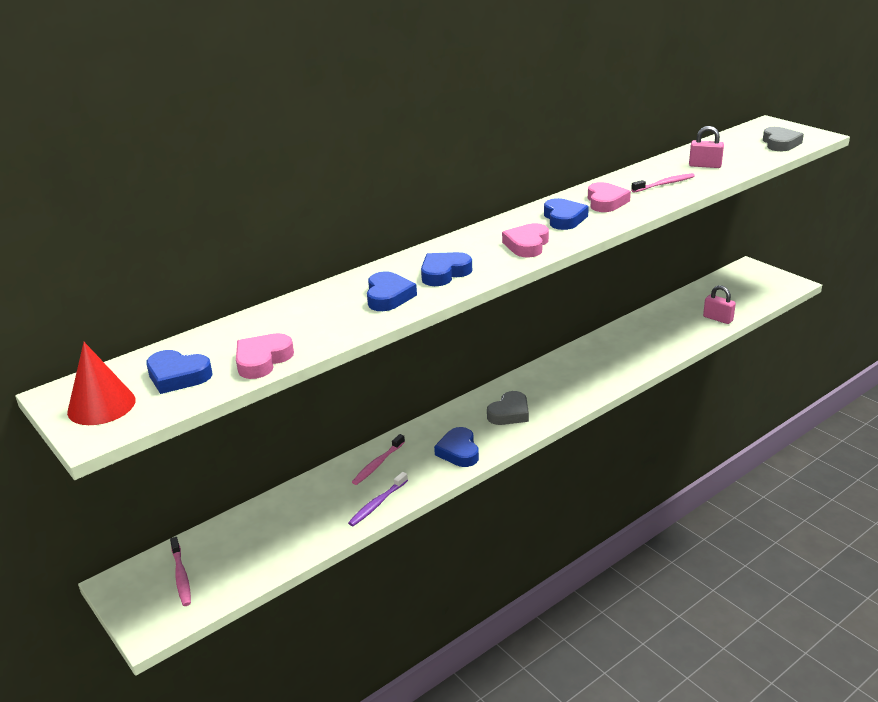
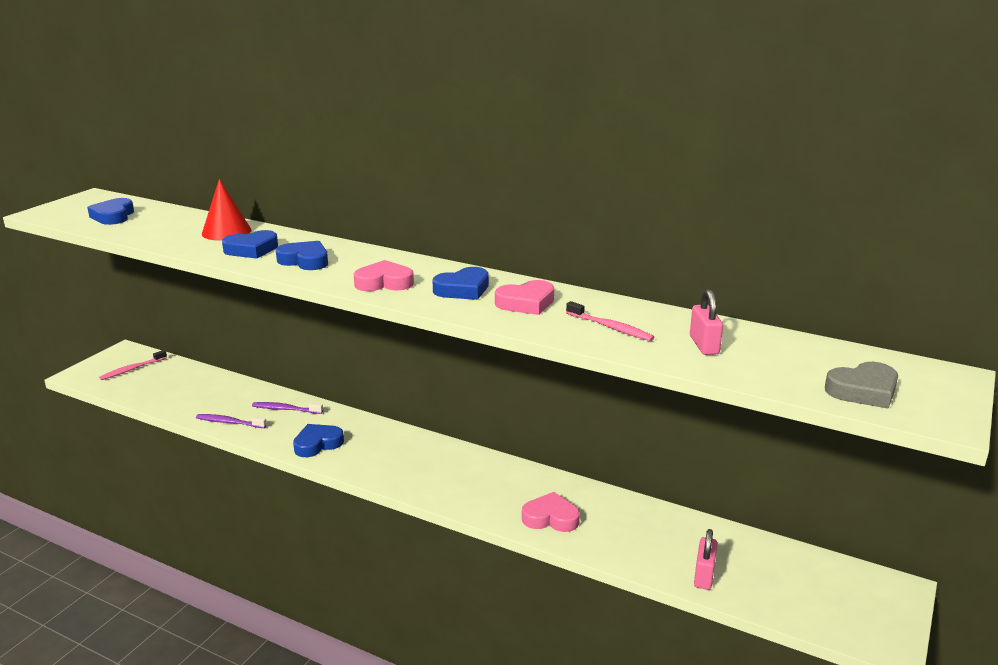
camera: 65 degrees right, 5 degrees down
(101, 405) = (75, 207): red cone -> red cone (226, 232)
(262, 360) = (136, 232): pink heart -> pink heart (550, 518)
(378, 464) = (285, 409): pink toothbrush -> purple toothbrush
(509, 413) = (393, 458): grey heart -> none

